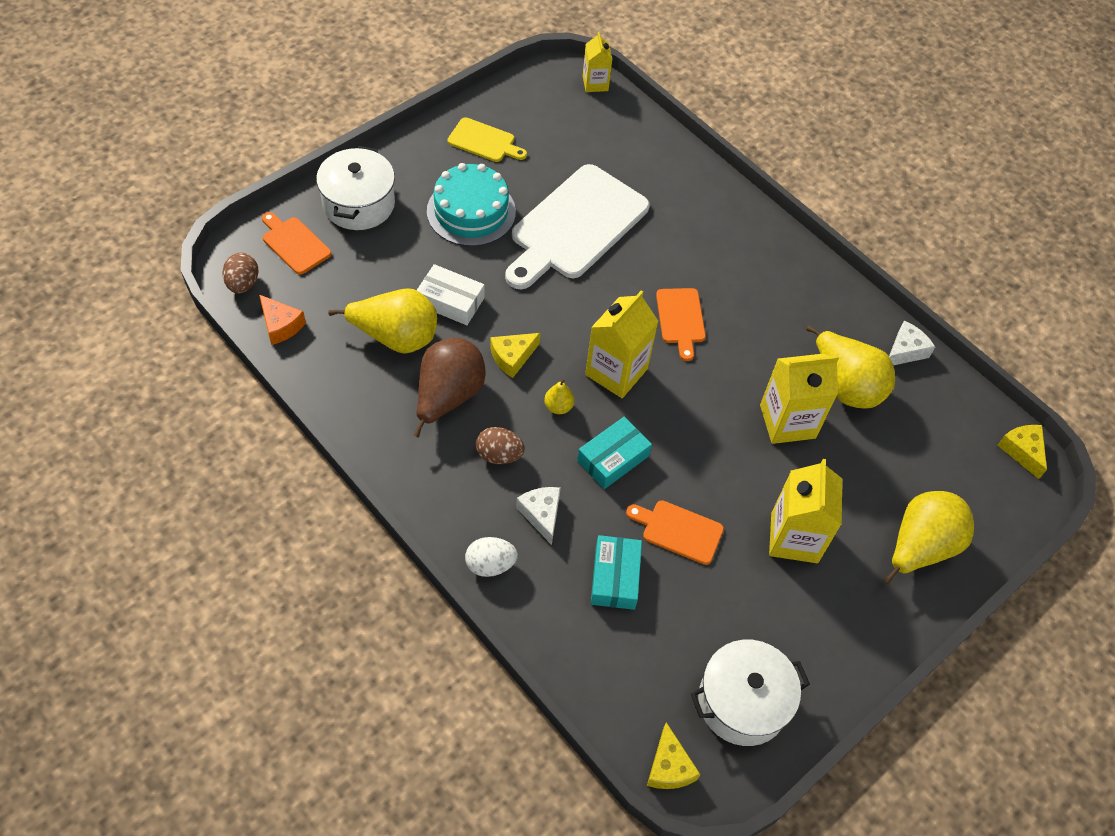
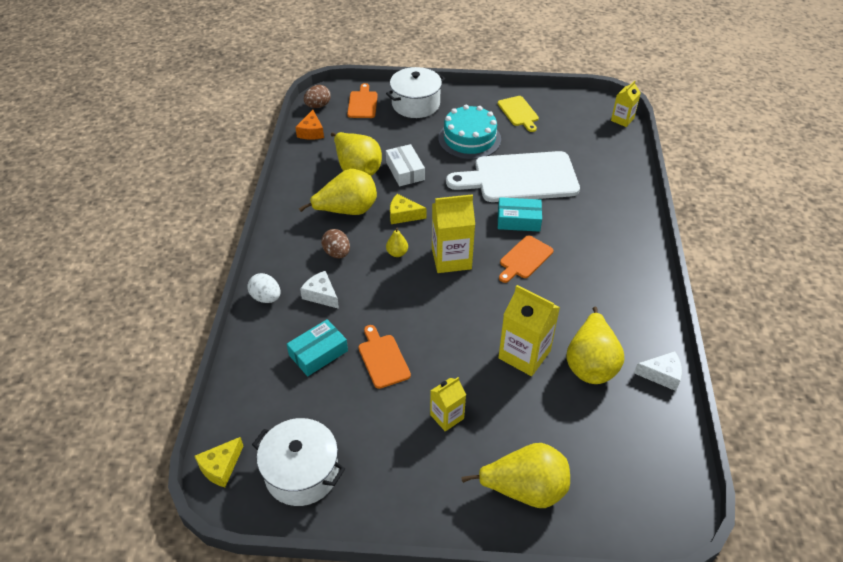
camera: 50 degrees right, 10 degrees down
(448, 396) = (347, 210): brown pear -> yellow pear
(541, 514) = (321, 295): white cheese -> white cheese turned 75 degrees counterclockwise
(613, 458) = (394, 297): turquoise box -> turquoise box (518, 220)
(794, 537) = (447, 416): yellow carton -> yellow carton, size x0.59
(1022, 451) = (681, 497): yellow cheese -> none

